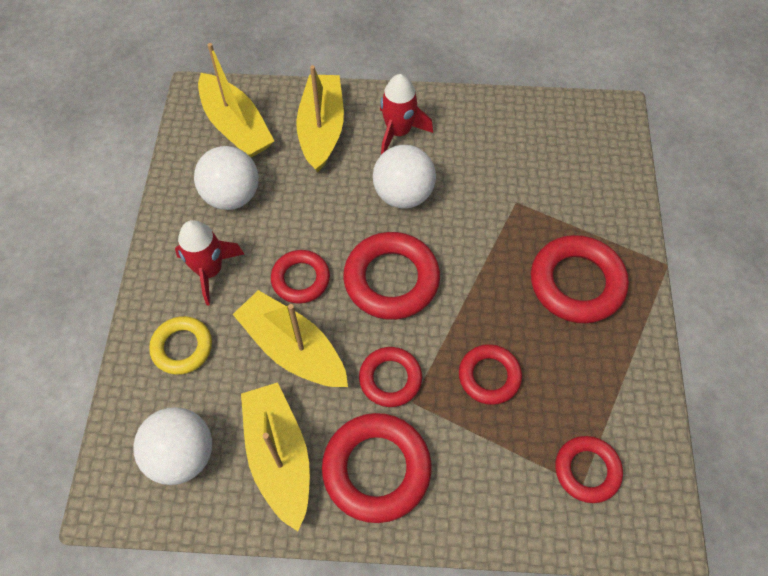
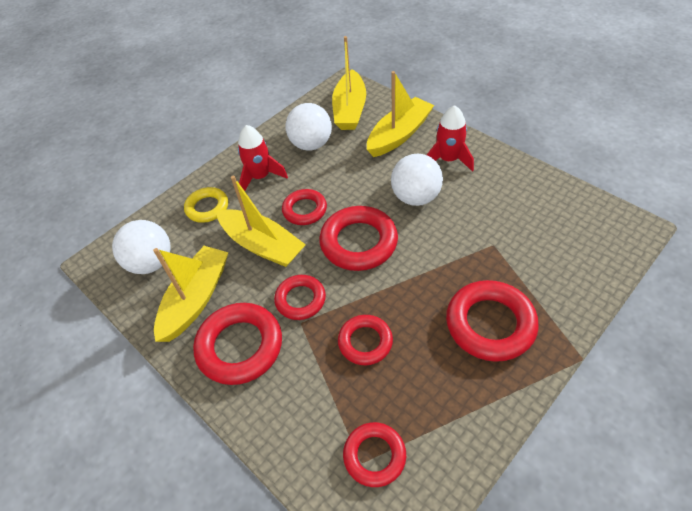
camera: 45 degrees right, 10 degrees down
(293, 349) = (262, 245): yellow boat -> yellow boat turned 135 degrees clockwise

